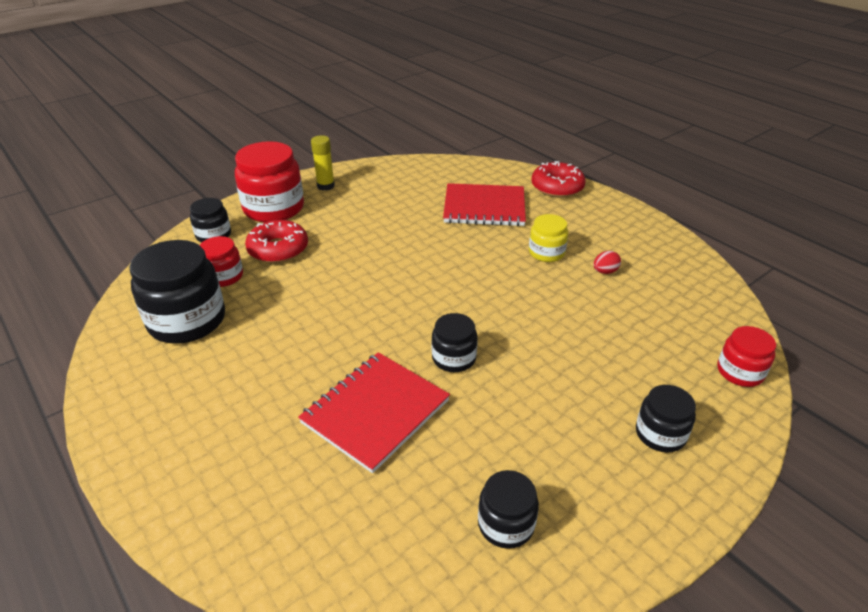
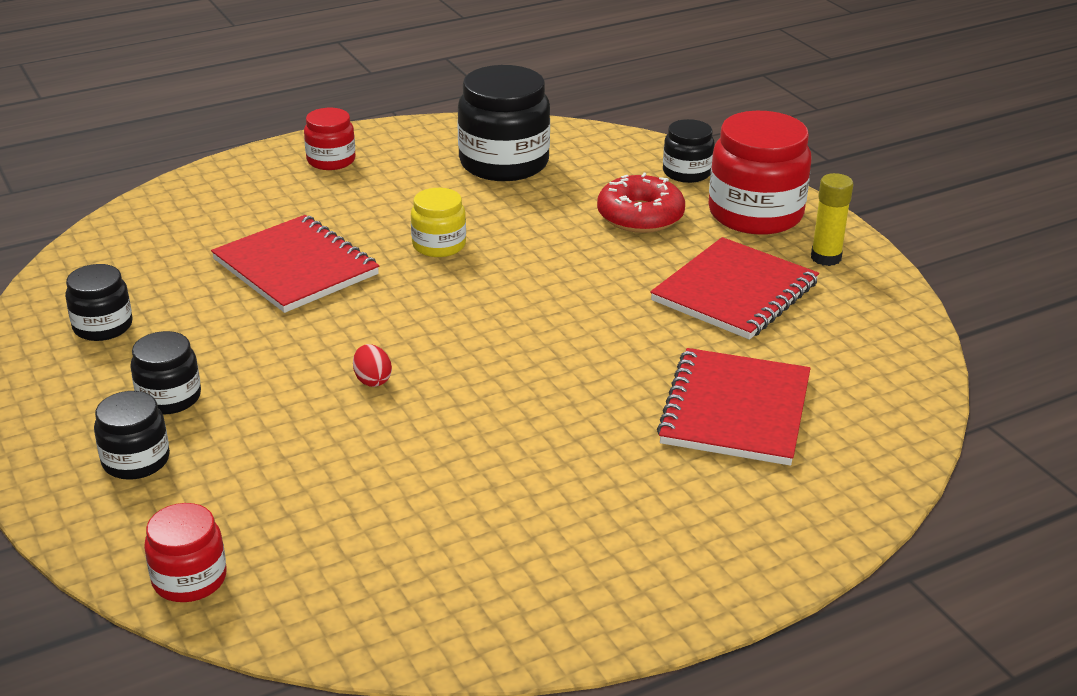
camera: 100 degrees right, 5 degrees down
(224, 276) = (586, 181): red jar -> red jar (331, 160)
(369, 211) = (735, 292): none -> red notebook
(454, 358) = (353, 327): black jar -> black jar (169, 397)
(546, 253) = (568, 453): yellow jar -> yellow jar (439, 245)
(557, 187) = (810, 520): red donut -> none
(605, 272) = (492, 507): red egg -> red egg (372, 380)

